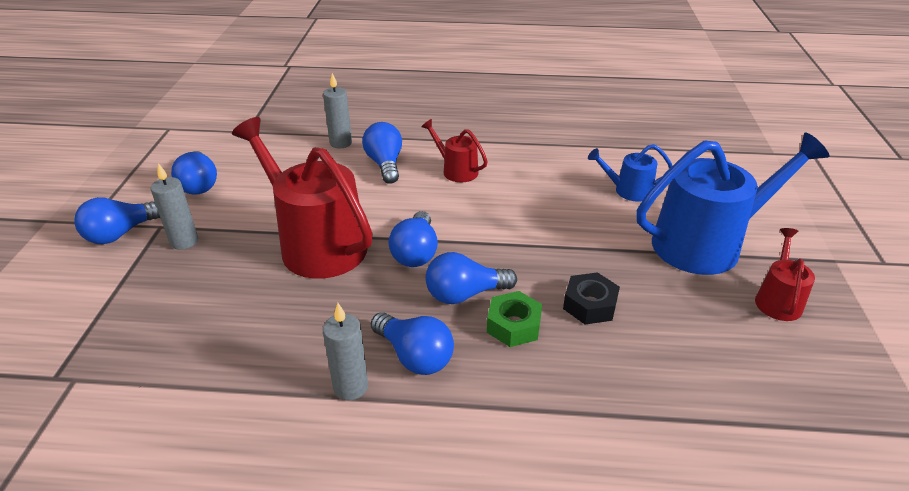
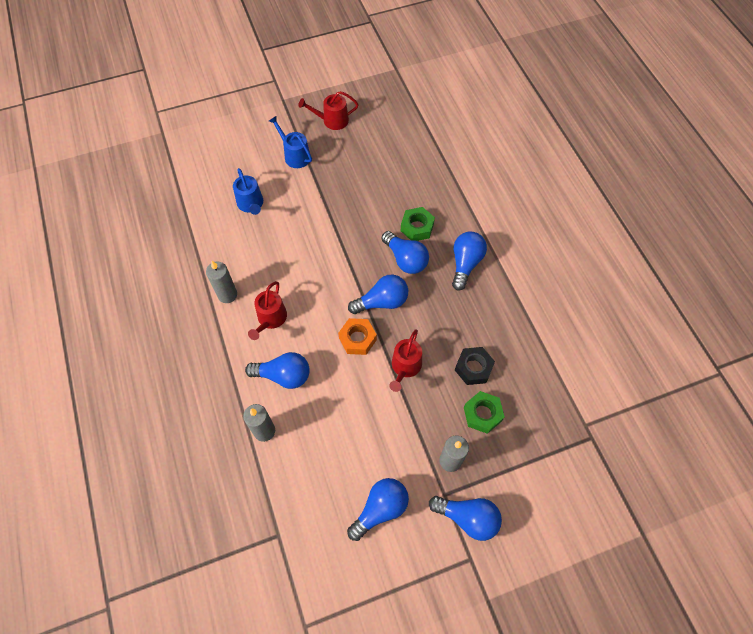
camera: 115 degrees left, 25 degrees up
(199, 285) = (482, 414): none -> green nut
(316, 244) = (405, 367): red watering can -> red watering can, size x0.48
(350, 387) = (502, 283): grey candle -> grey candle (227, 295)
(383, 220) = (357, 339): none -> orange nut
(385, 164) = (283, 375): blue light bulb -> blue light bulb turned 135 degrees counterclockwise
(589, 305) = (381, 198): black nut -> black nut (473, 368)
(706, 244) = (295, 155): blue watering can -> blue watering can, size x0.48

